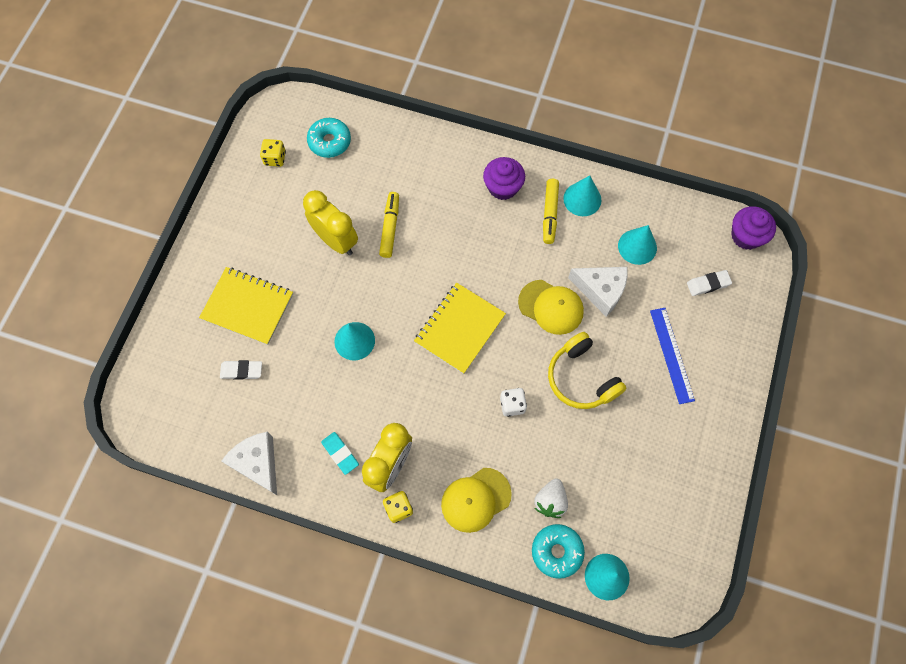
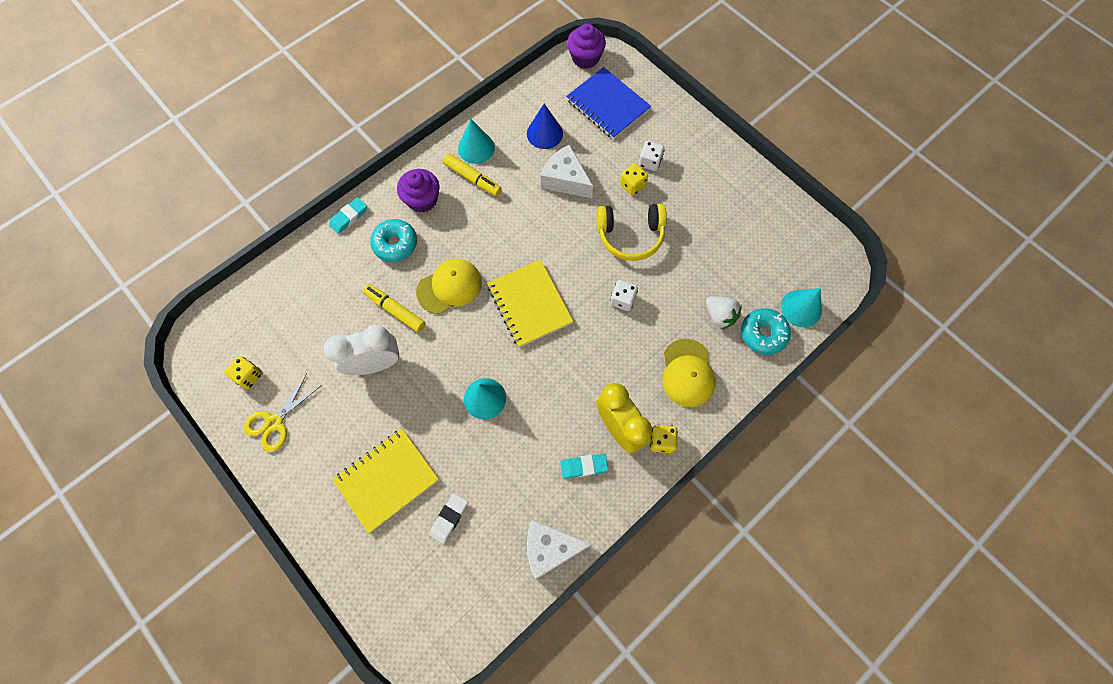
camera: 60 degrees left, 0 degrees up
(249, 199) = (274, 422): none -> yellow scissors
(329, 142) = (270, 317): turquoise donut -> turquoise donut (395, 244)
(336, 240) = (375, 364): yellow clock -> white clock
(450, 142) = (349, 217): none -> turquoise eraser
(551, 307) = (555, 224): yellow cap -> yellow cap (449, 287)
(601, 291) = (565, 180): white cheese -> white cheese turned 105 degrees counterclockwise
(635, 352) = (632, 185): none -> yellow dice
(637, 246) = (544, 133): turquoise cone -> blue cone
(671, 355) = (649, 162): blue ruler -> white dice
(708, 284) = (608, 105): white eraser -> blue notebook

